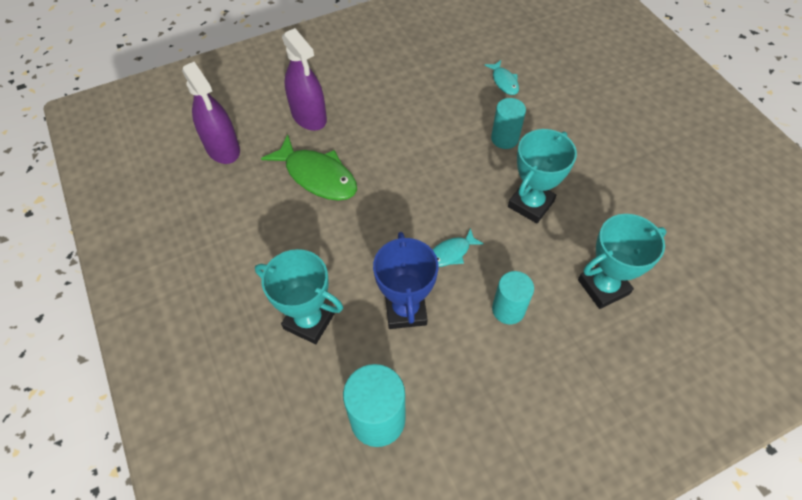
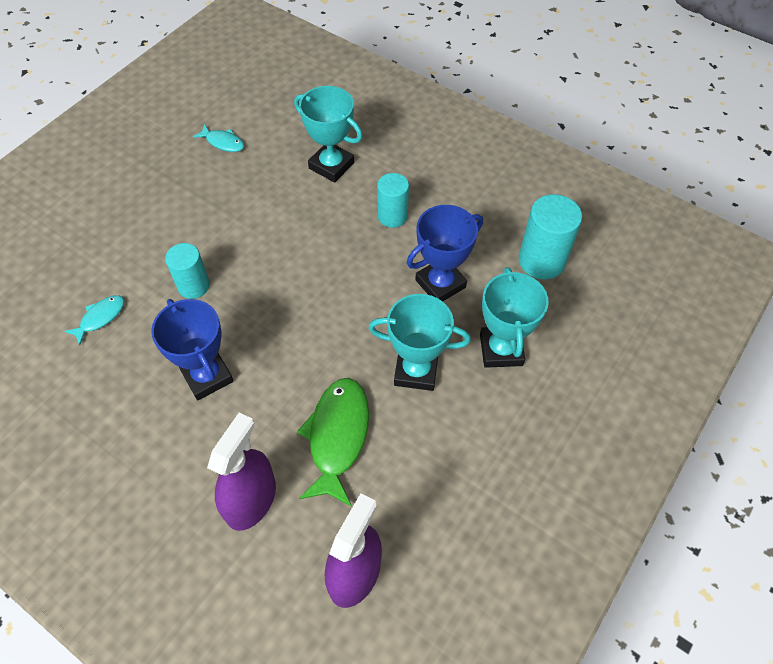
camera: 120 degrees left, 0 degrees up
(416, 122) = (207, 376): none -> blue trophy
(451, 253) = (362, 275): turquoise fish -> turquoise fish (223, 142)
(530, 204) = (271, 237): turquoise trophy -> turquoise trophy (416, 371)

